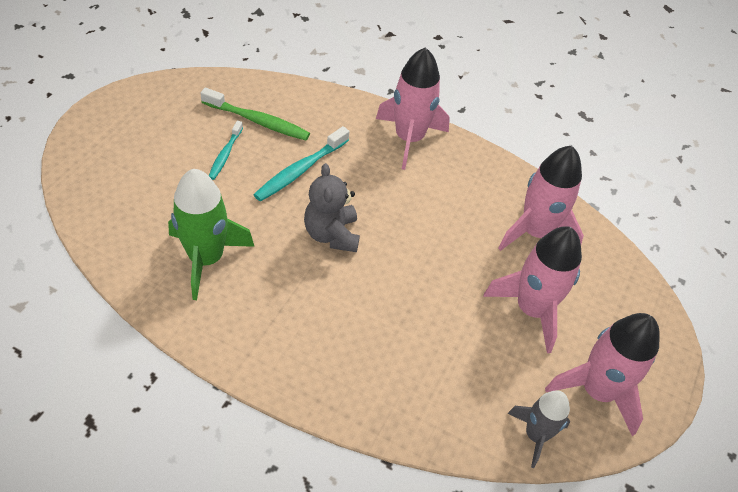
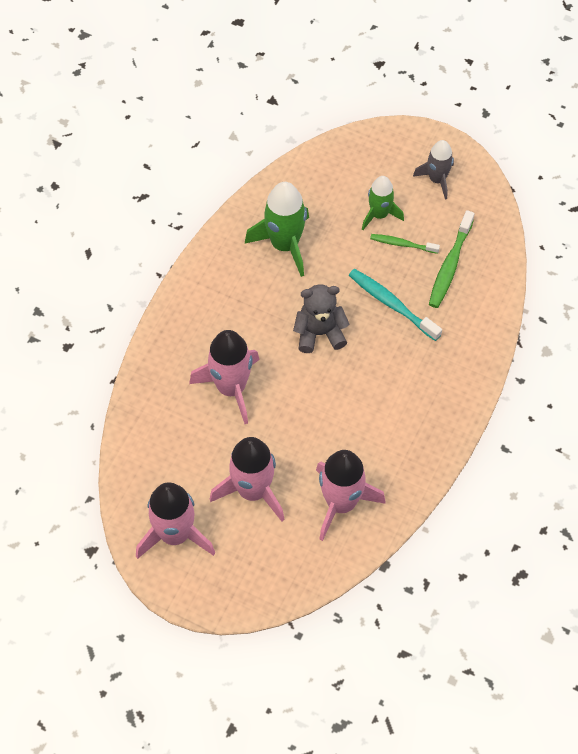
camera: 95 degrees right, 10 degrees up
(182, 169) = (379, 214): none -> green rocket
(225, 154) = (402, 244): turquoise toothbrush -> green toothbrush
(409, 139) = (449, 395): pink rocket -> pink rocket (231, 388)
(535, 435) = (135, 482): grey rocket -> grey rocket (437, 179)

